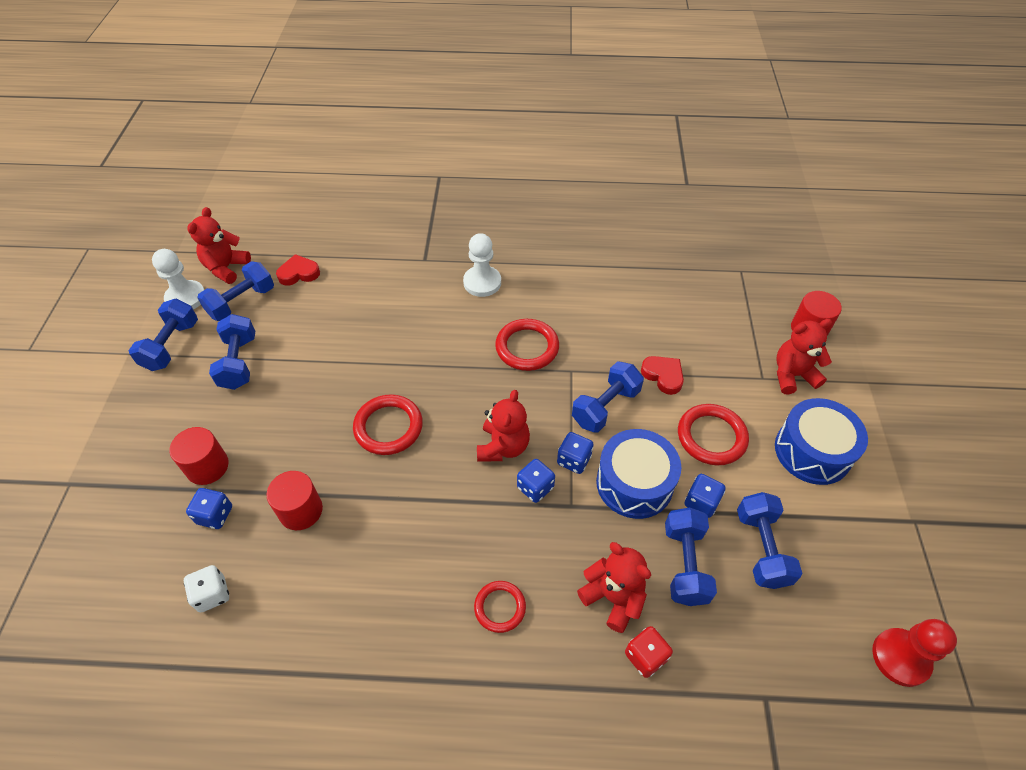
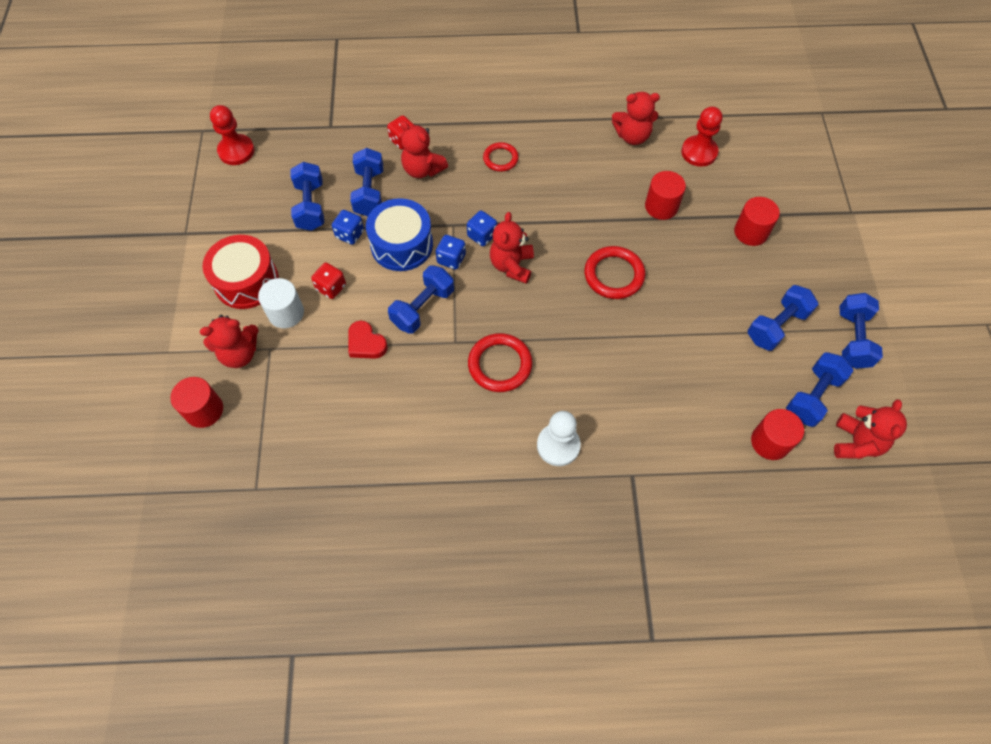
camera: 175 degrees right, 10 degrees up
(186, 298) = (875, 397): white pawn -> none
(212, 594) = (699, 152): white dice -> red pawn
(215, 515) = (725, 199): blue dice -> none
(239, 362) = (776, 326): blue dumbbell -> blue dumbbell turned 60 degrees clockwise
(296, 634) = (632, 136): none -> red teddy bear
(299, 273) = (770, 442): red heart -> red cylinder
(711, 437) = (331, 287): red ring -> red dice
(755, 412) = (286, 313): none -> white cylinder
(812, 451) = (246, 281): blue drum -> red drum

